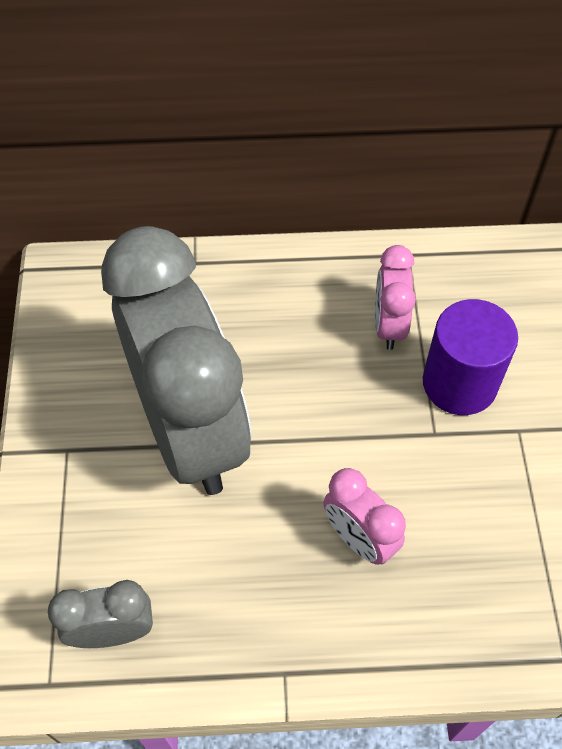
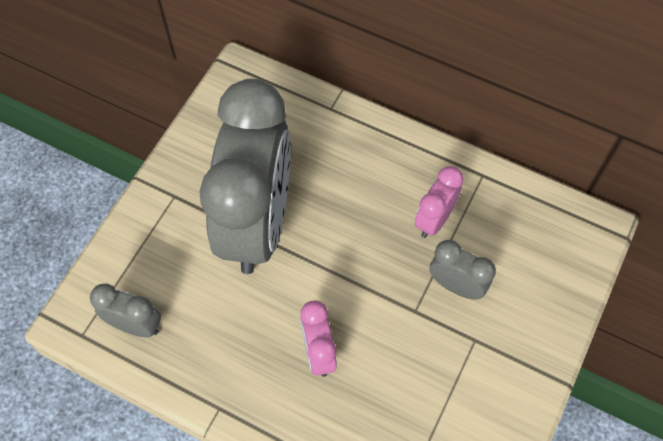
camera: 30 degrees right, 5 degrees up
(459, 383) = (456, 285): purple cylinder -> grey clock

